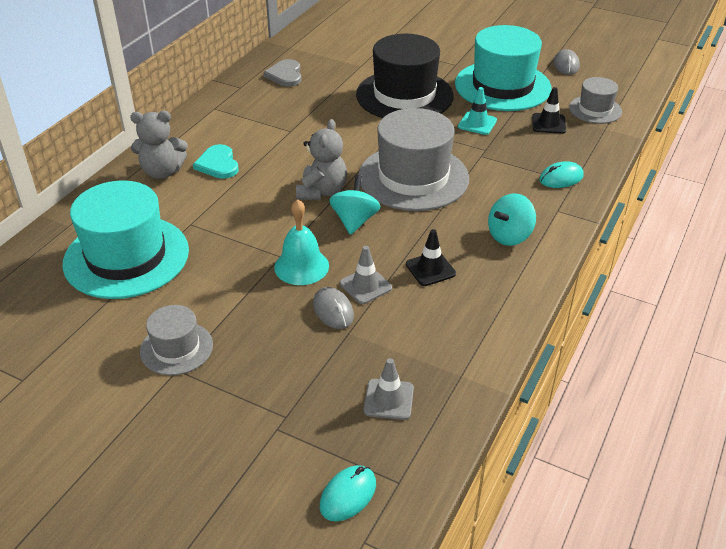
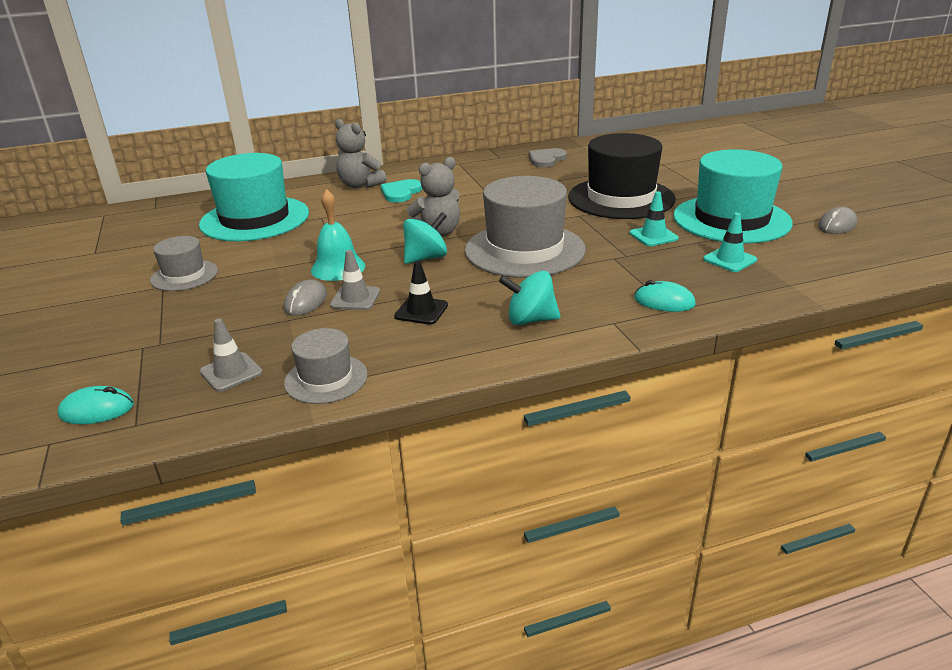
camera: 45 degrees right, 10 degrees down
(548, 124) = (729, 260): black traffic cone -> turquoise traffic cone
(595, 109) = (807, 267): grey hat -> grey hat (326, 379)

